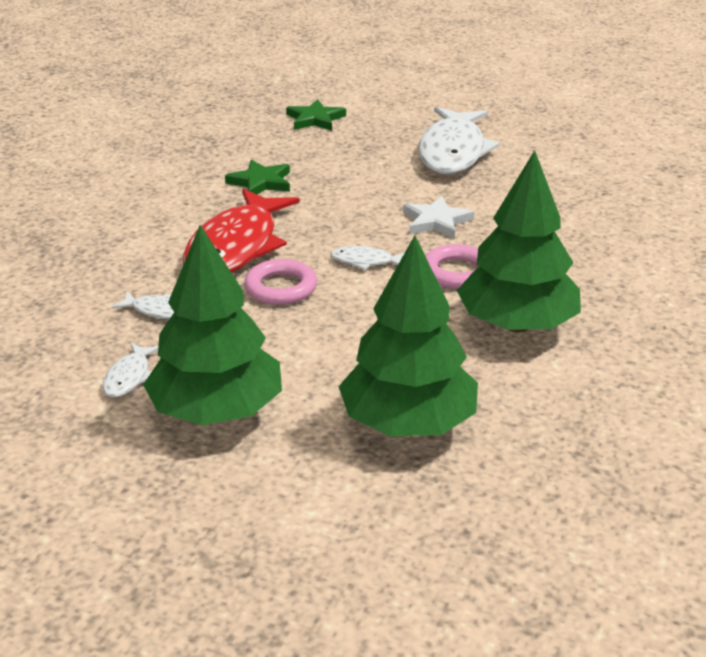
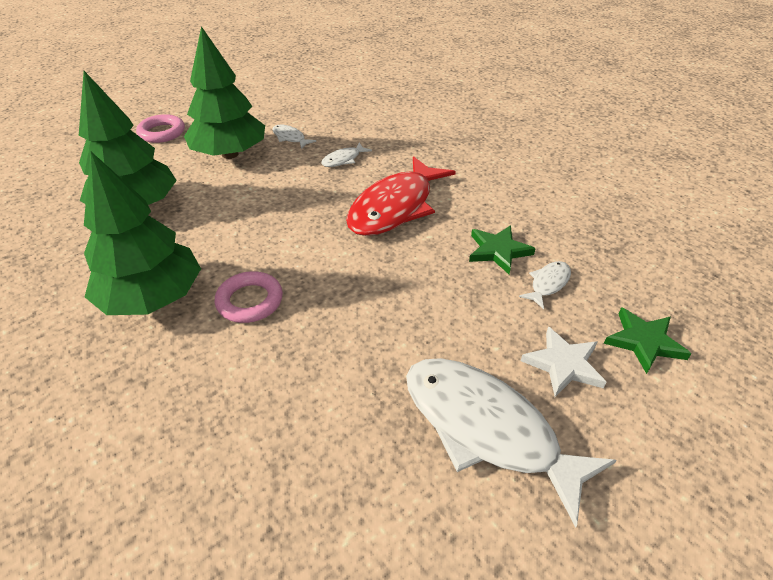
camera: 120 degrees right, 10 degrees up
(236, 247) = (395, 207): red fish -> red fish turned 105 degrees counterclockwise
(281, 288) = (321, 209): pink ring -> pink ring (162, 133)
(365, 261) = (315, 259): white fish -> white fish (548, 284)
(436, 221) = (339, 330): white star -> white star (563, 364)

